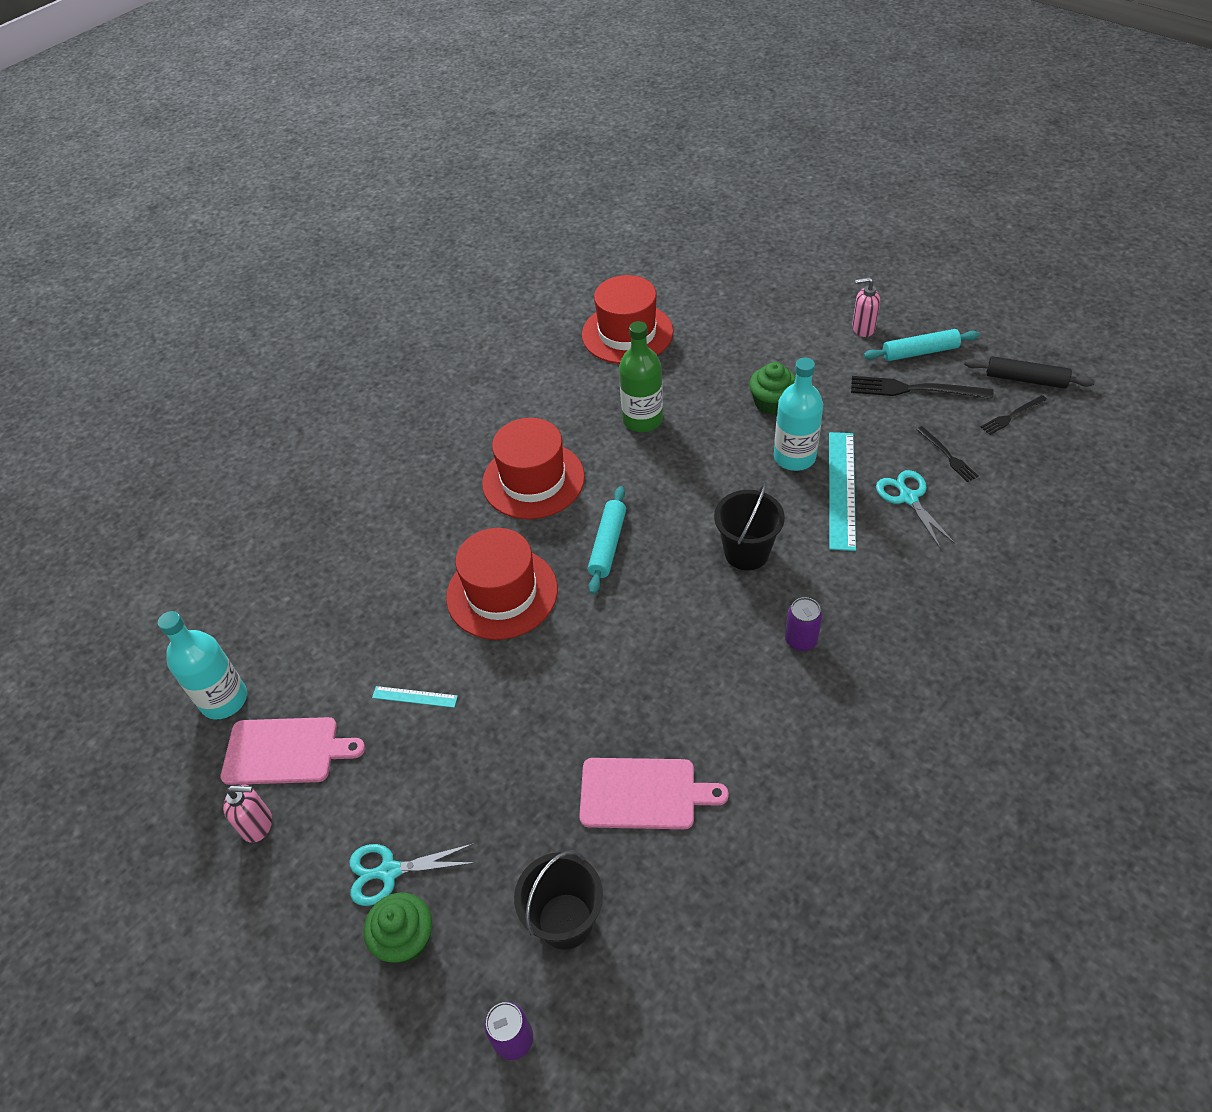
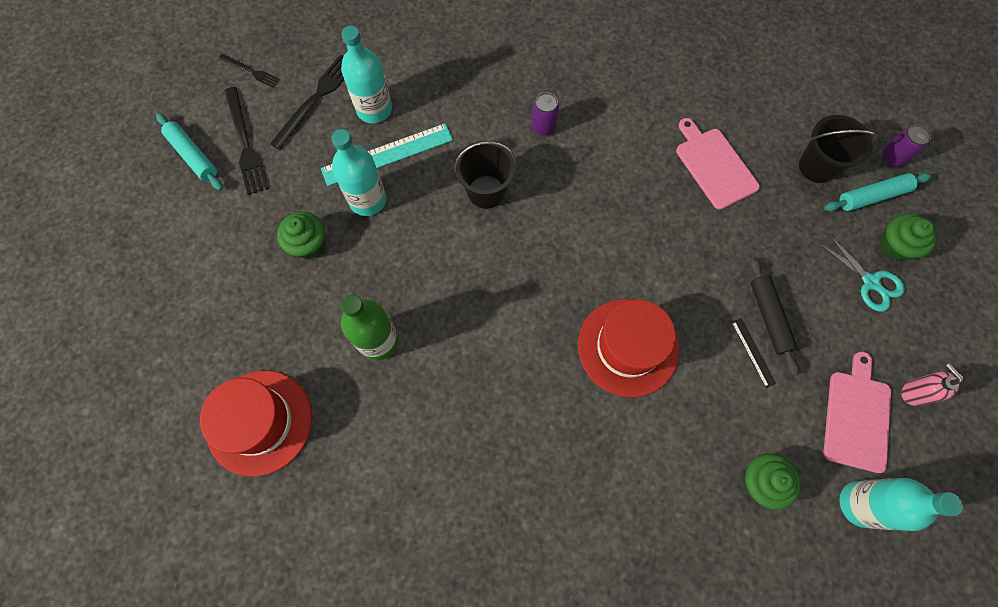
camera: 125 degrees left, 20 degrees up
(285, 751) = (857, 416): pink cutting board -> pink cutting board turned 45 degrees clockwise
(309, 632) = (761, 482): none -> green cupcake
(414, 697) = (753, 352): turquoise ruler -> black ruler
(533, 480) = (499, 396): red hat -> none
(608, 545) = (534, 293): turquoise rolling pin -> turquoise rolling pin (872, 196)
(862, 328) = (174, 210): pink soap dispenser -> none
(908, 497) = (374, 109): turquoise scissors -> turquoise bottle
(947, 456) = (316, 98): black fork -> black fork, size x1.77
(1026, 379) = (201, 74): black rolling pin -> black rolling pin (768, 317)

